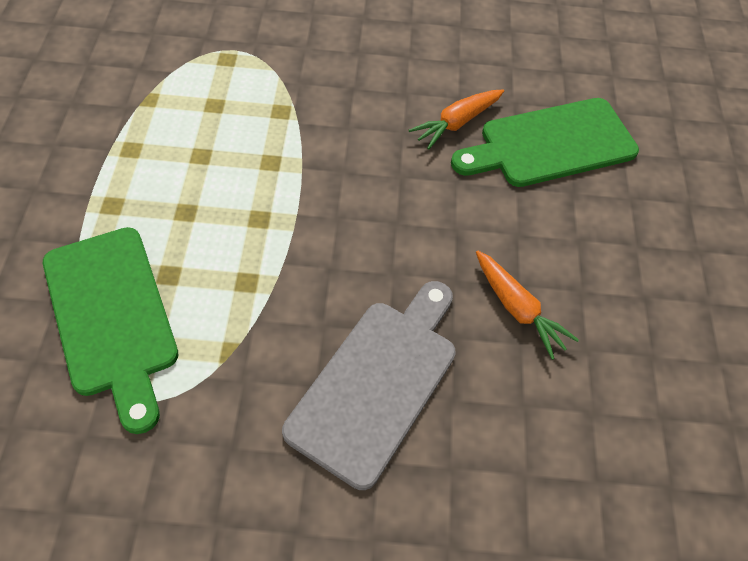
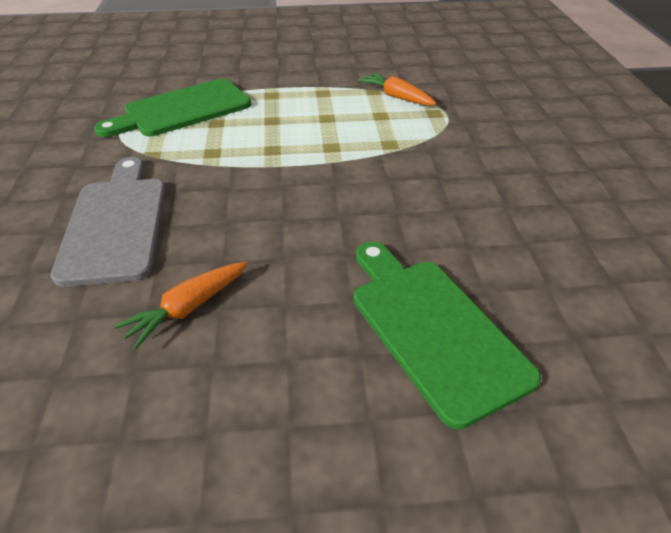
camera: 85 degrees right, 15 degrees down
(377, 383) = (116, 224): grey cutting board -> grey cutting board turned 120 degrees counterclockwise
(457, 123) = (428, 247): orange carrot -> orange carrot (396, 97)

